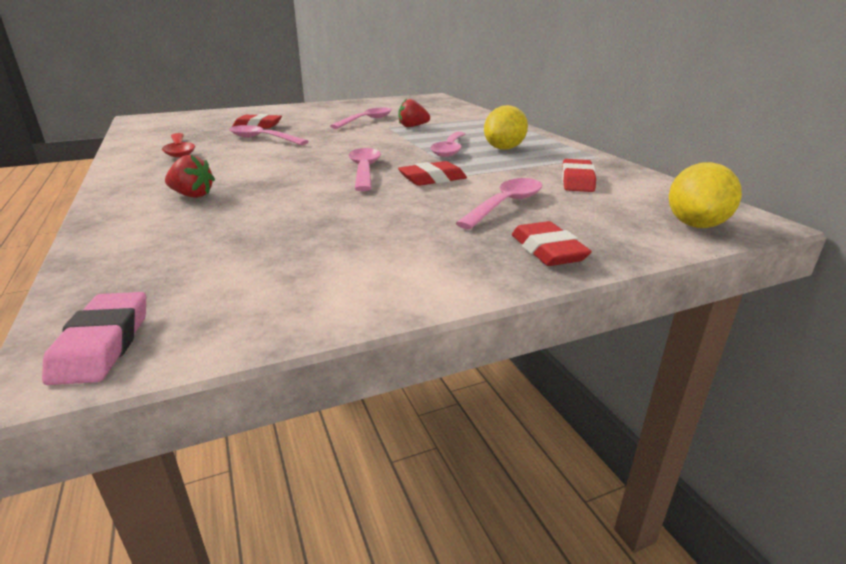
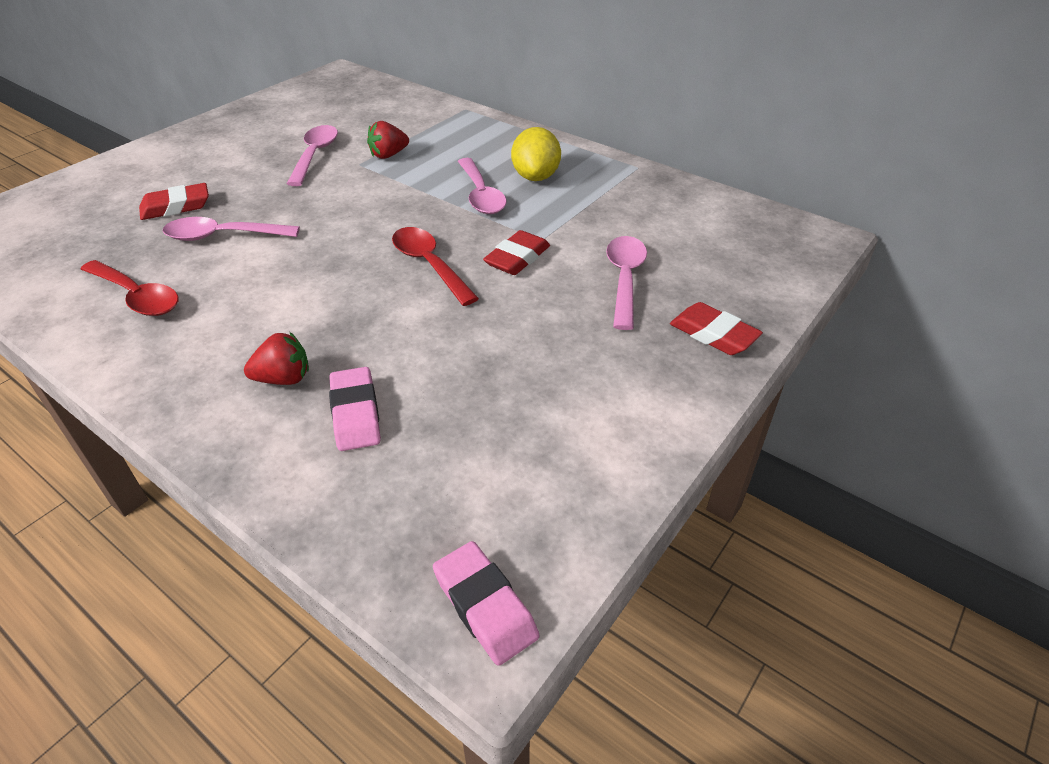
camera: 30 degrees left, 15 degrees up
(204, 220) = (356, 413): none -> pink eraser
(364, 170) = (429, 265): pink spoon -> red spoon
(577, 181) = (652, 217): red eraser -> none
(695, 225) = (790, 256): yellow lemon -> none

